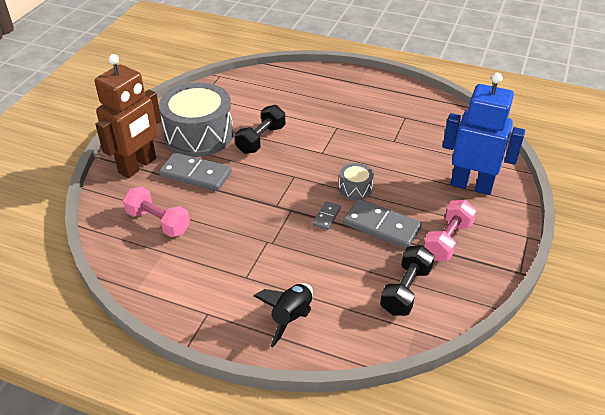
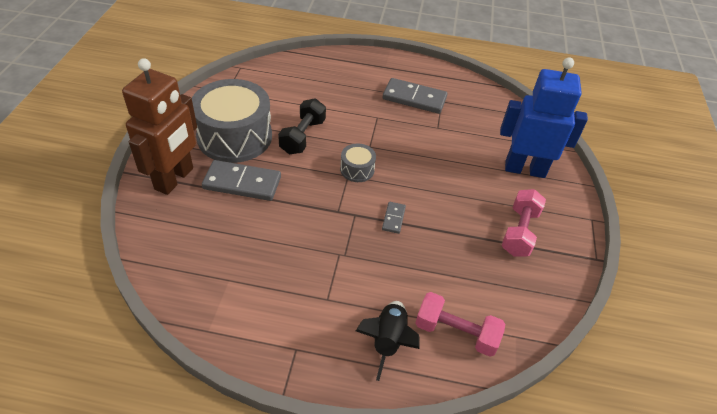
camera: 15 degrees left, 5 degrees up
(158, 222) = (214, 244): pink dumbbell -> pink dumbbell (456, 332)
(355, 188) = (414, 183): grey drum -> grey drum (357, 169)
(381, 226) = (451, 223): grey domino -> grey domino (414, 98)
(405, 290) = (495, 293): black dumbbell -> none

